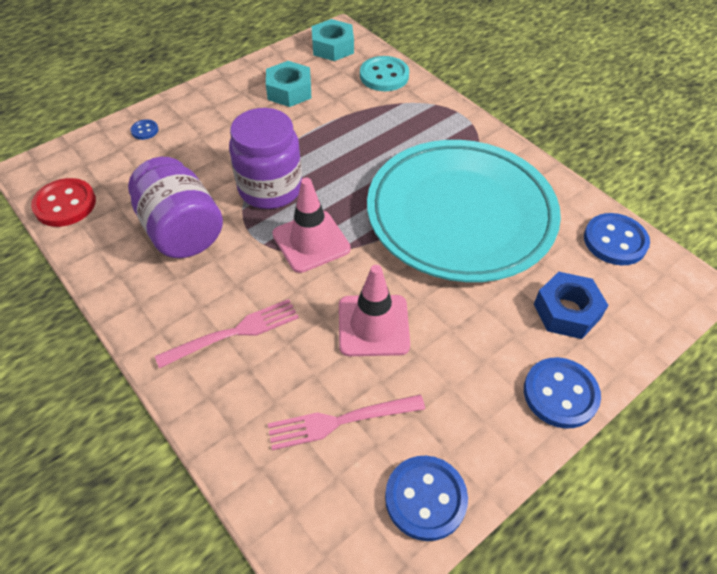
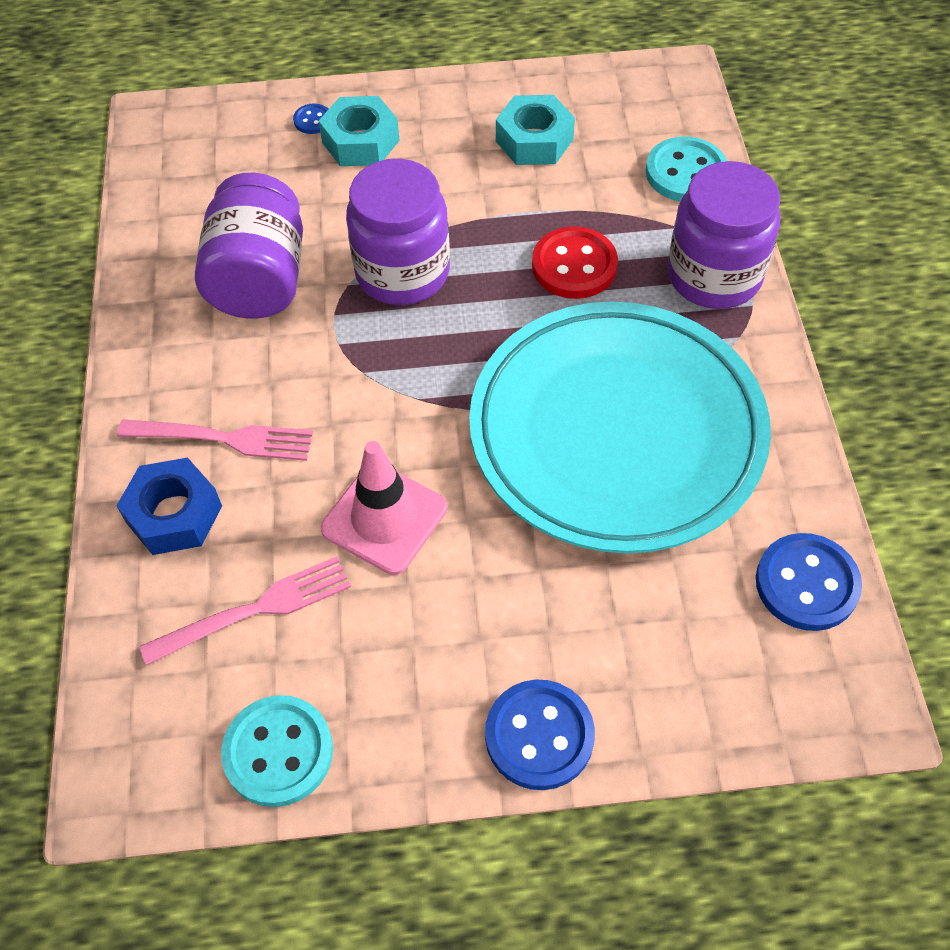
camera: 35 degrees right, 5 degrees up
(65, 204) = (159, 181): red button -> red button (574, 266)
(311, 241) = (396, 370): pink traffic cone -> none
(332, 47) = (648, 95): turquoise nut -> turquoise nut (360, 141)
(339, 421) = (256, 609): pink fork -> pink fork turned 135 degrees clockwise
(425, 498) = (278, 752): blue button -> turquoise button
(441, 118) = (714, 276): none -> purple jar
(566, 311) = (644, 640): blue nut -> blue nut (174, 514)

